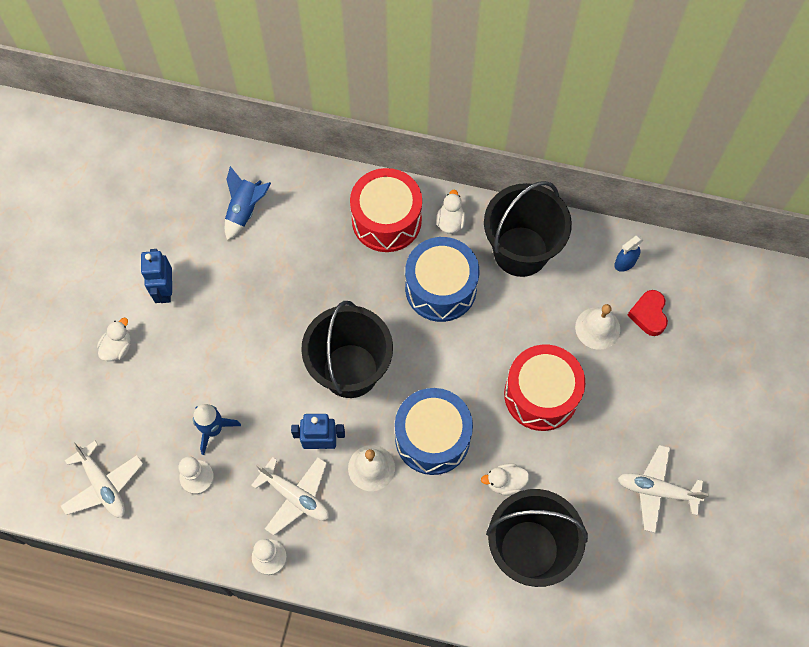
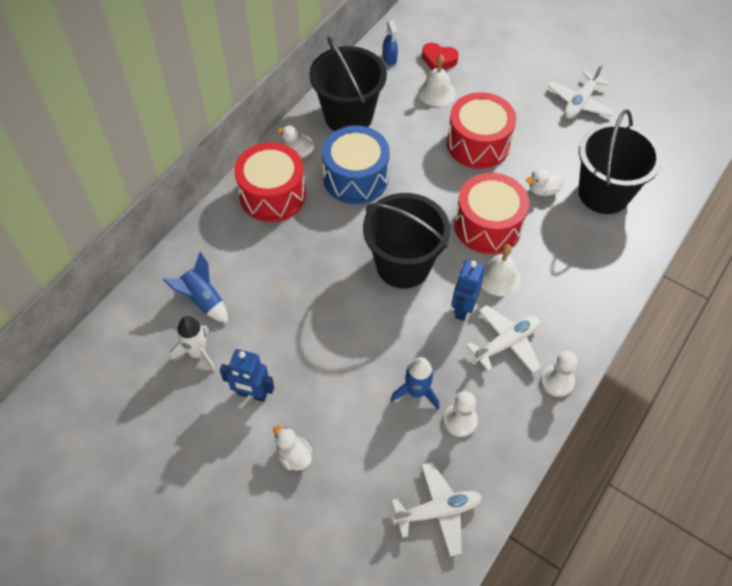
camera: 70 degrees left, 10 degrees down
(190, 230) = (198, 353): none -> white rocket
(432, 438) = (488, 226): blue drum -> red drum
(505, 482) = (543, 190): white duck -> white duck turned 60 degrees clockwise

